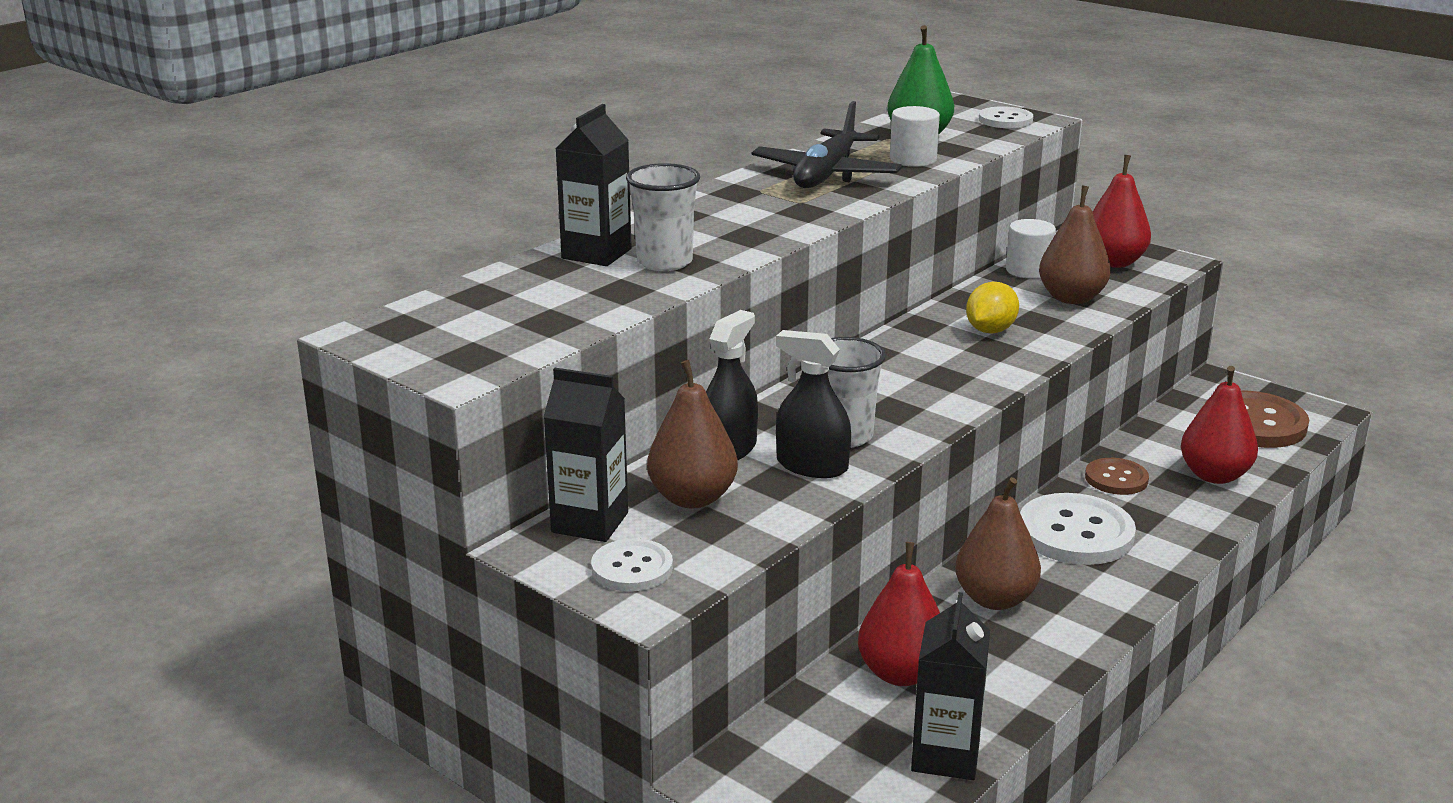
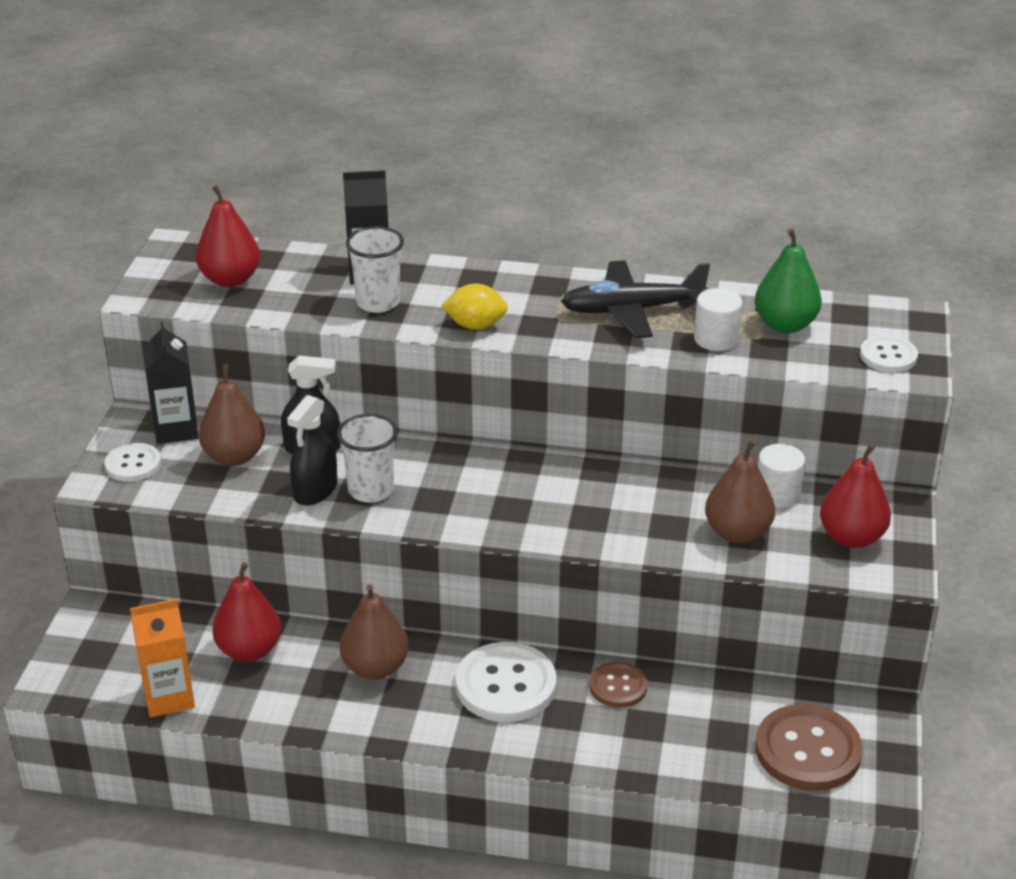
camera: 60 degrees right, 10 degrees up
(812, 466) = (315, 490): black spray bottle -> black spray bottle turned 150 degrees counterclockwise
(945, 756) = (169, 697): black carton -> orange carton
(990, 330) = (622, 507): yellow lemon -> yellow lemon (475, 325)
(1214, 475) = (676, 744): red pear -> red pear (230, 279)

